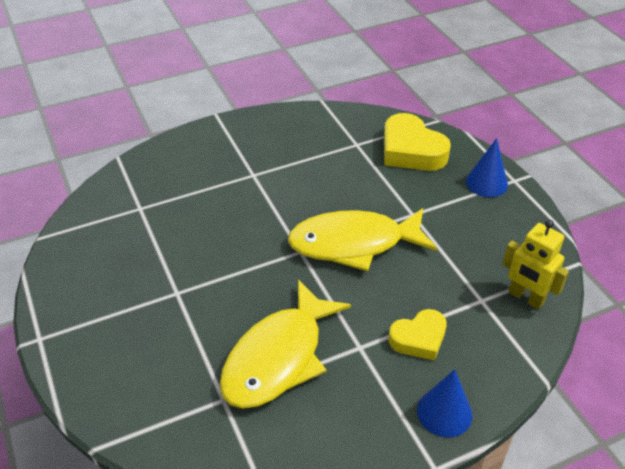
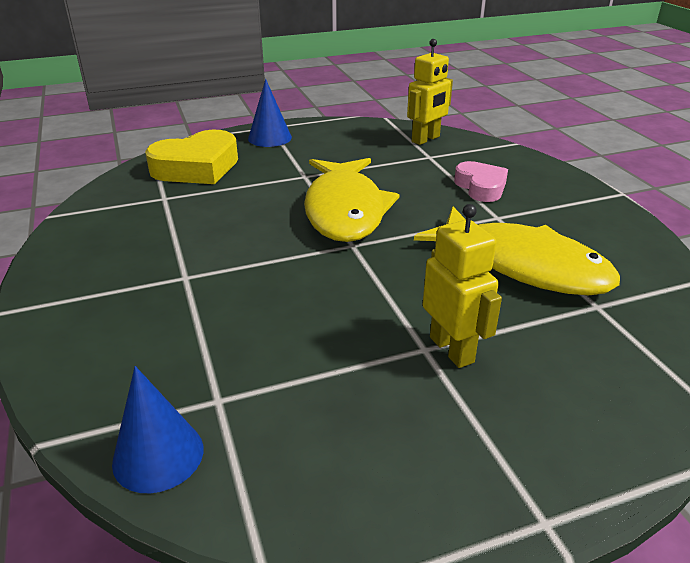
camera: 85 degrees left, 10 degrees down
(174, 306) = (452, 349): none -> yellow robot
(419, 338) = (481, 187): yellow heart -> pink heart
(444, 412) = (563, 183): blue cone -> blue cone (158, 455)

